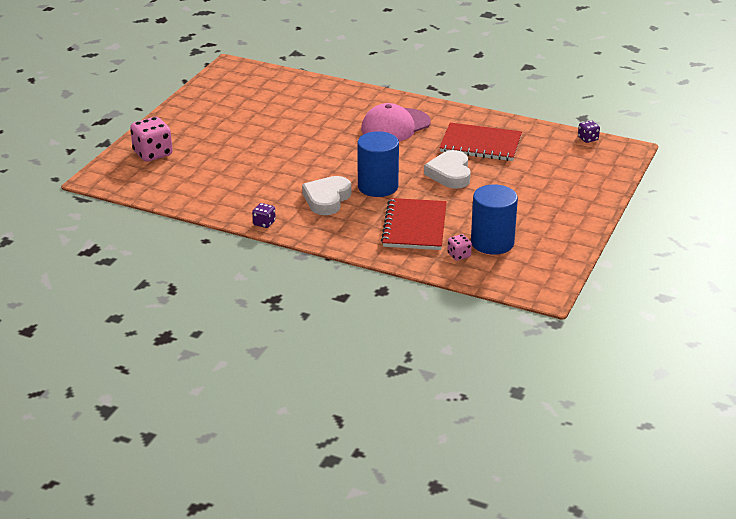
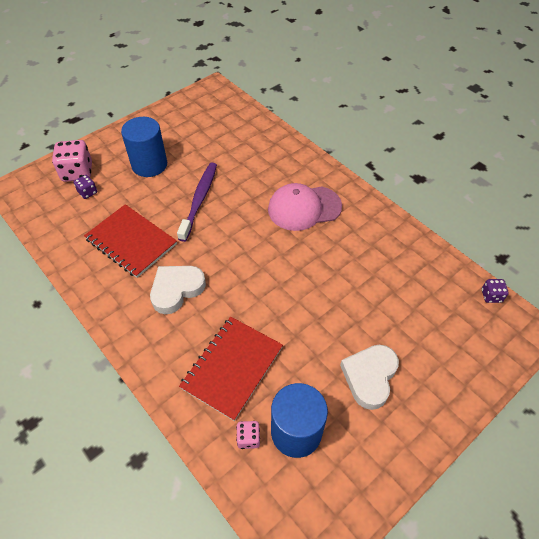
camera: 25 degrees right, 20 degrees up
(264, 223) = (98, 302): purple dice -> purple dice (88, 192)
(294, 143) = (199, 200): none -> purple toothbrush
(378, 186) = (235, 289): blue cylinder -> blue cylinder (149, 165)
(450, 174) = (316, 297): white heart -> white heart (369, 377)
(480, 144) = (371, 263): red notebook -> red notebook (131, 241)

